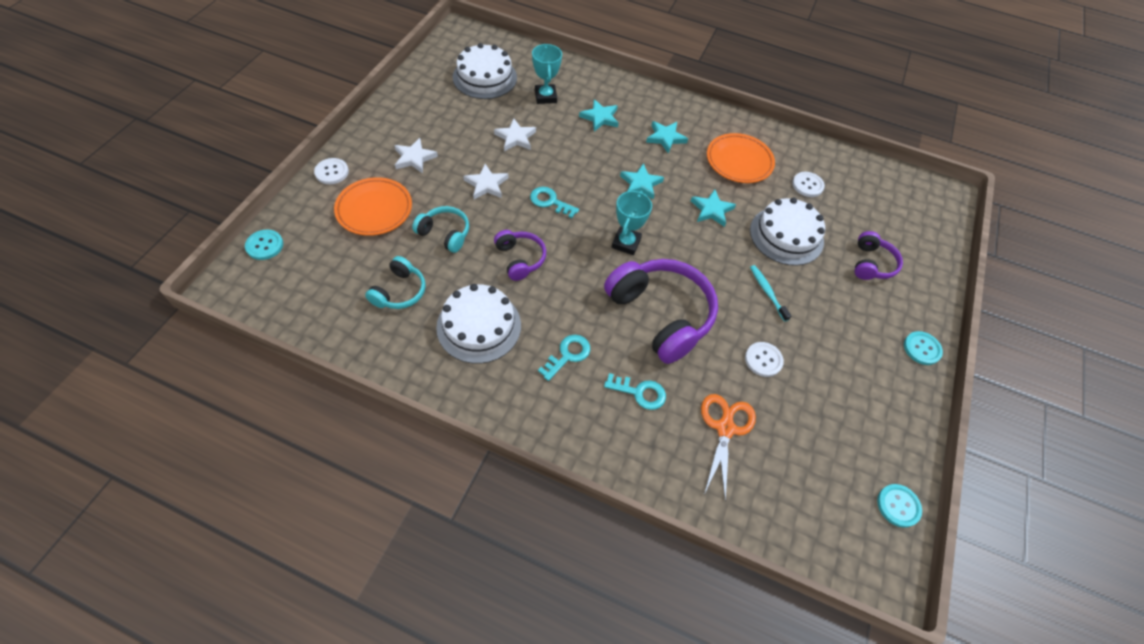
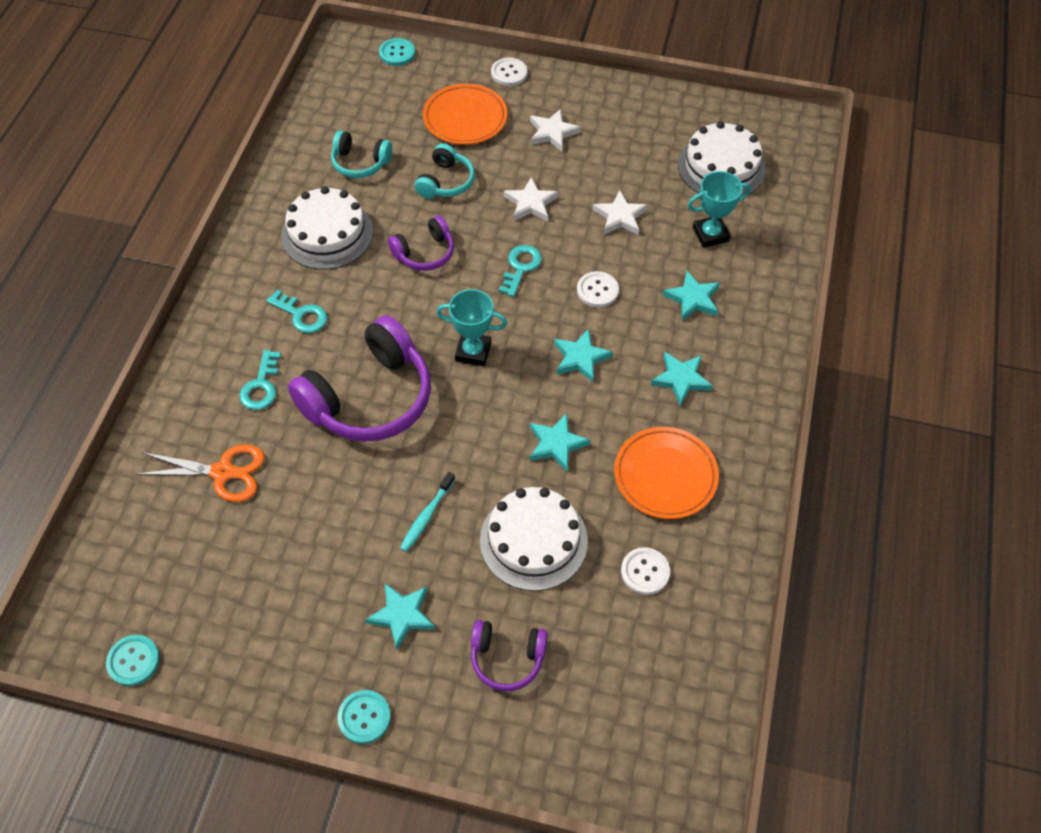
camera: 85 degrees right, 0 degrees up
(763, 360) = (320, 512): white button -> white button (597, 290)
(767, 292) = (426, 516): turquoise toothbrush -> turquoise toothbrush turned 150 degrees clockwise
(846, 317) = (402, 615): none -> turquoise star

